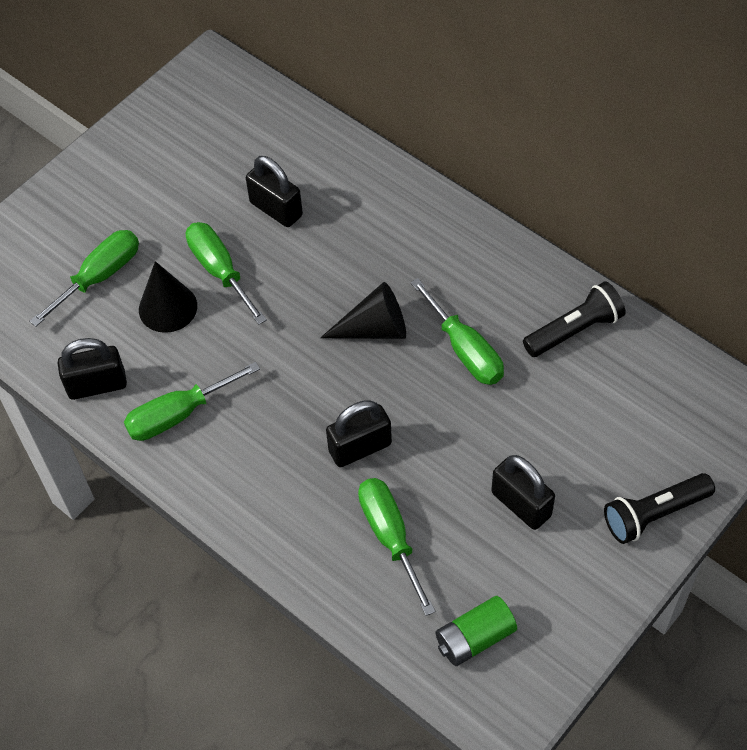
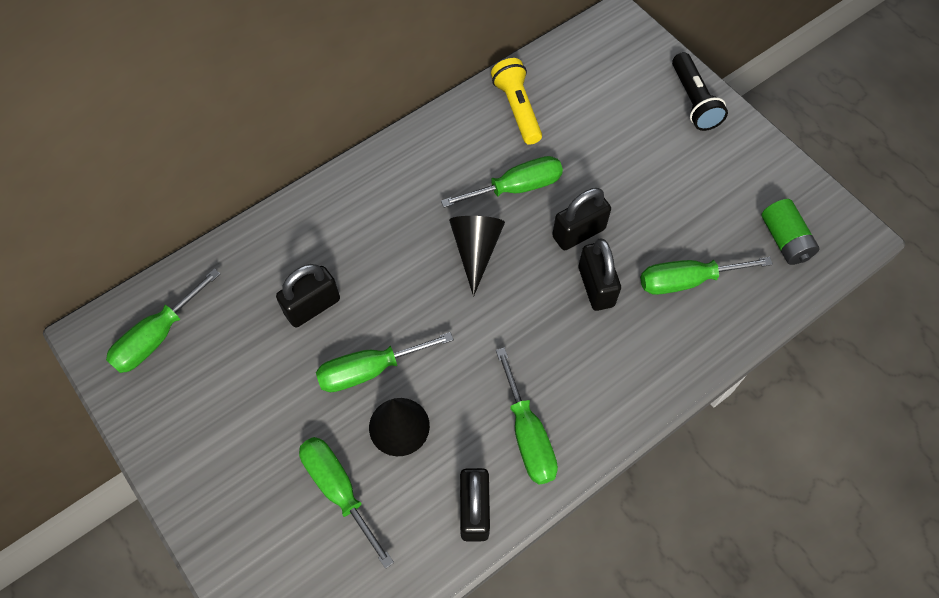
camera: 80 degrees left, 5 degrees up
(219, 105) = (157, 336): none -> green screwdriver
(521, 504) = (671, 182): black padlock -> black padlock (578, 233)
(574, 330) = (517, 109): black flashlight -> yellow flashlight

